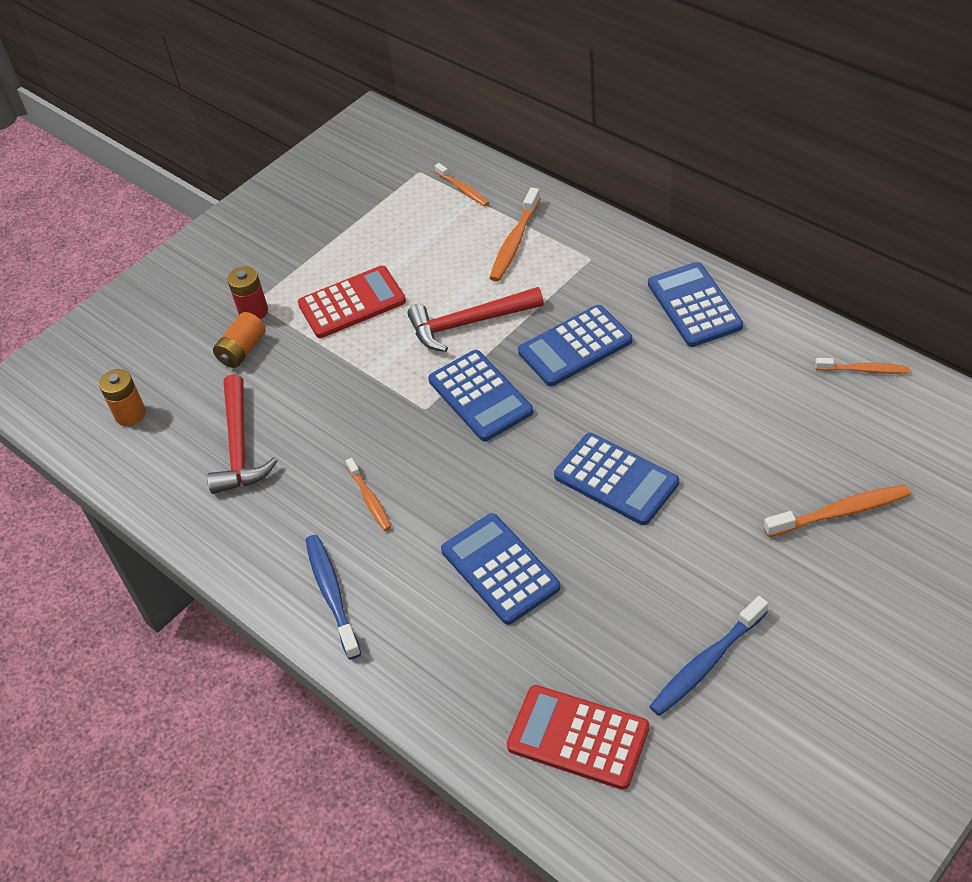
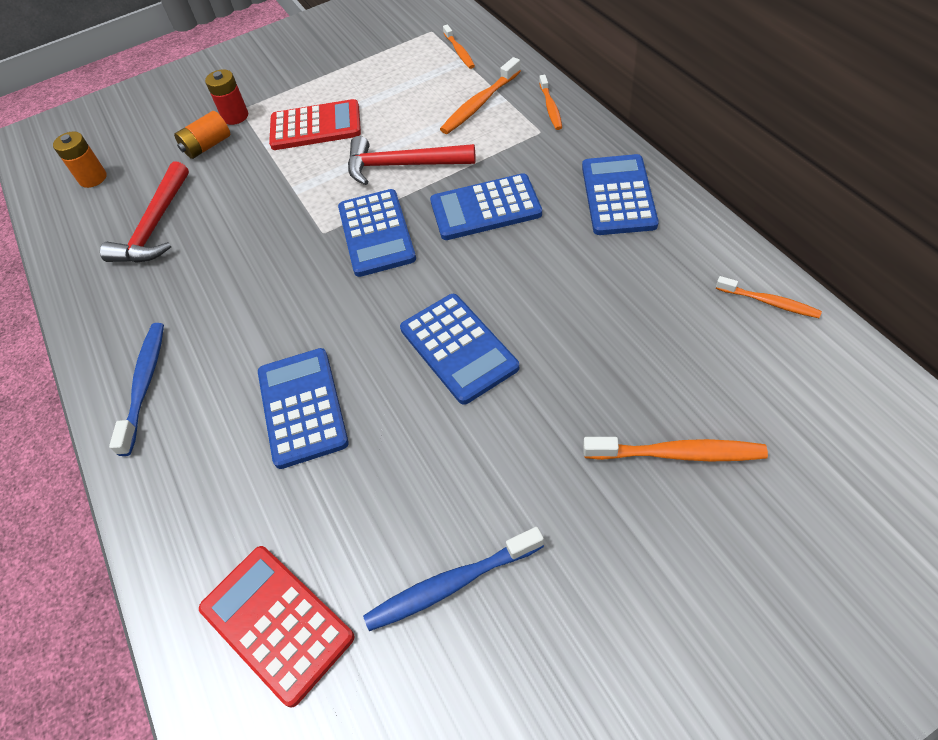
camera: 20 degrees right, 5 degrees up
(369, 499) = (229, 303): orange toothbrush -> orange toothbrush (550, 107)

